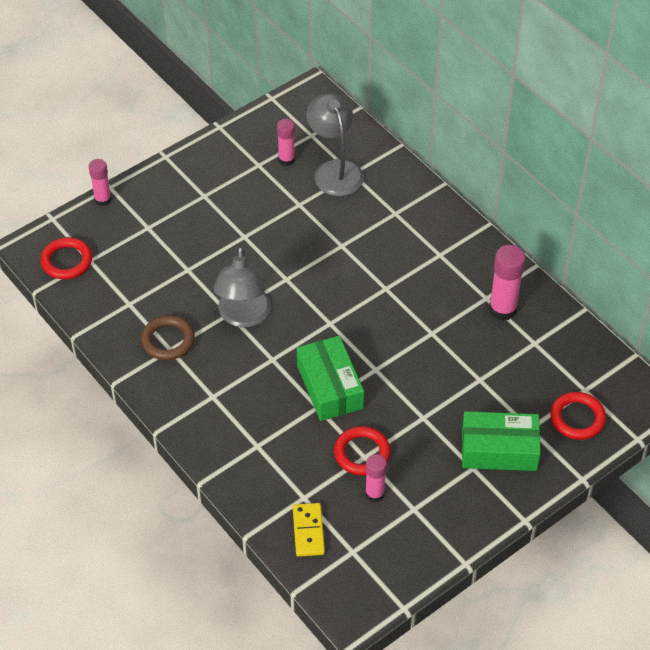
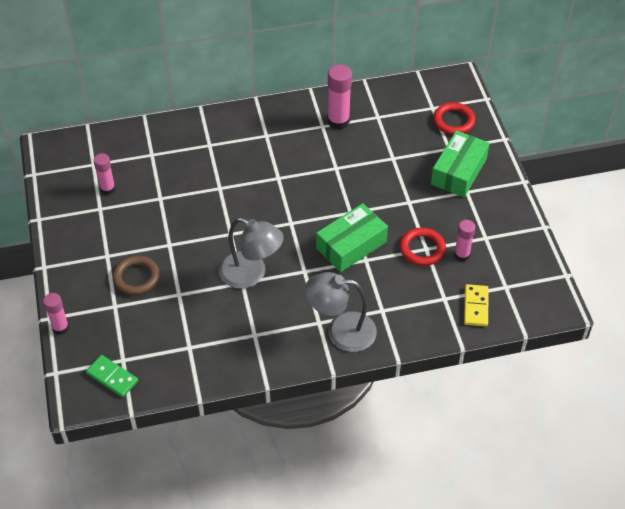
camera: 65 degrees left, 0 degrees up
(67, 261) = (112, 377): red ring -> green domino
(168, 340) = (245, 333): brown ring -> brown ring (136, 277)
(308, 531) = (475, 306): yellow domino -> yellow domino turned 75 degrees clockwise
(330, 387) = (351, 245): green box -> green box turned 45 degrees counterclockwise
(335, 170) = (141, 163): grey lamp -> grey lamp (341, 331)

